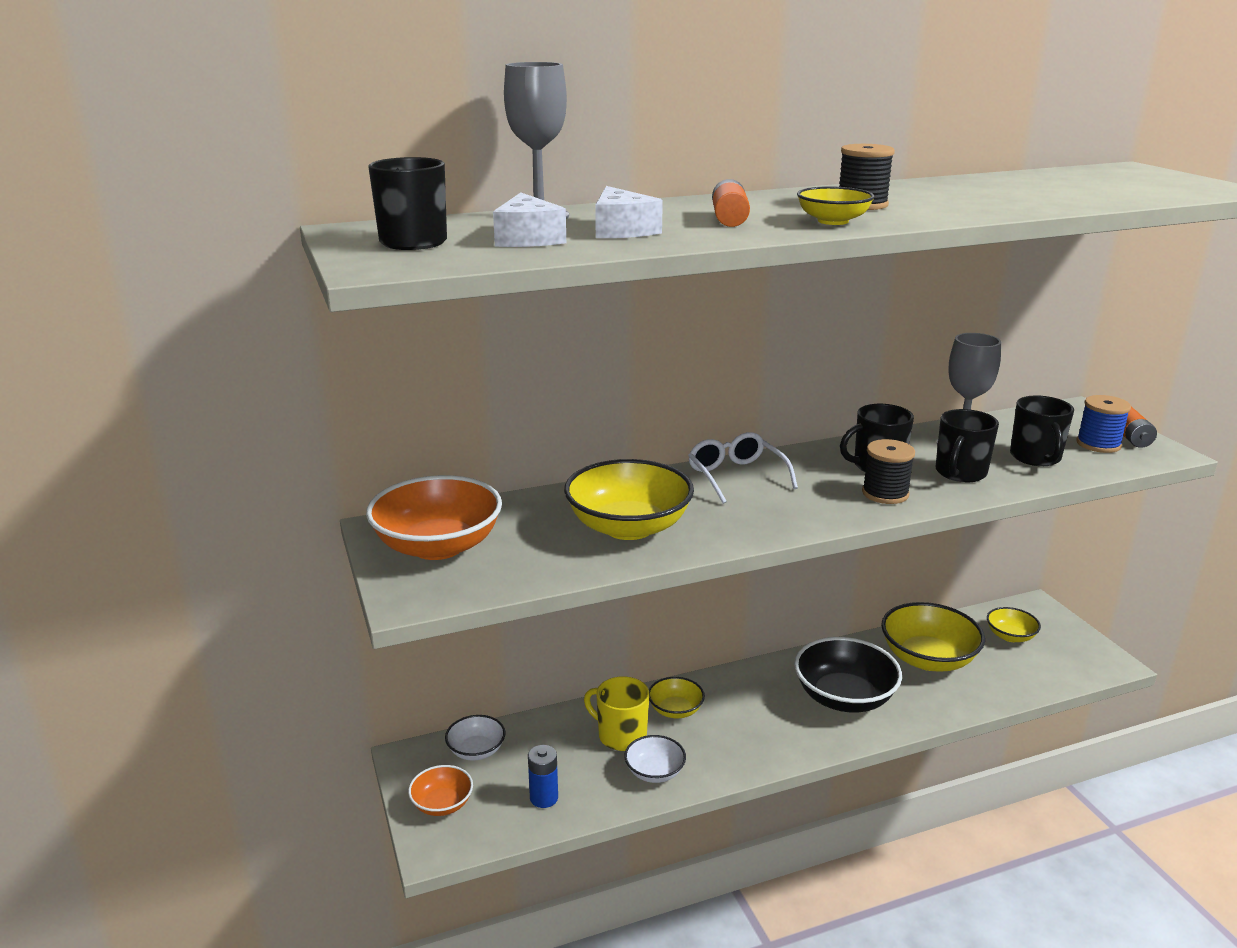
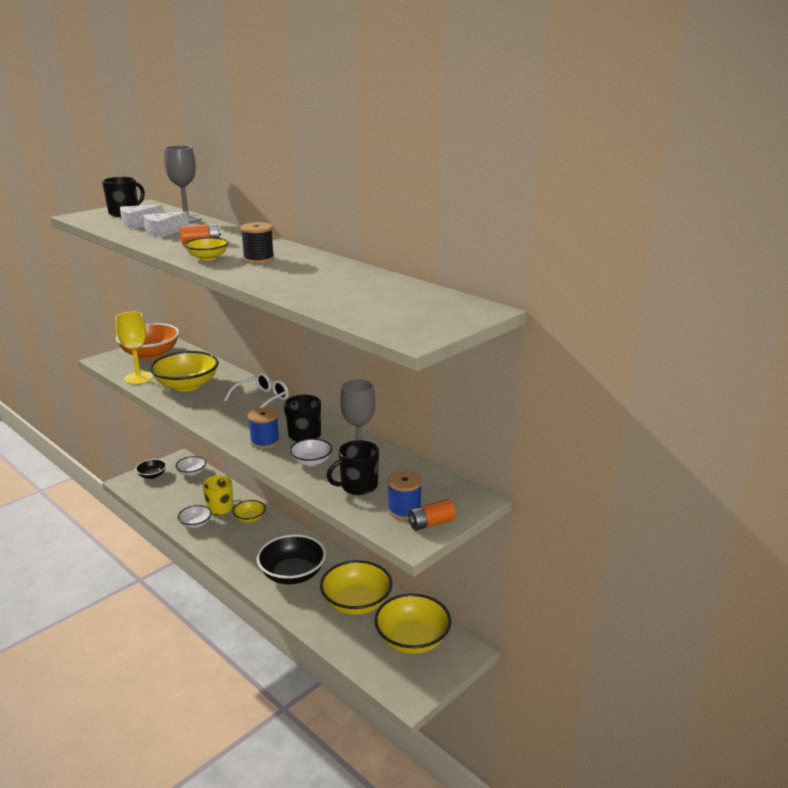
camera: 65 degrees right, 0 degrees up
(442, 804) = (152, 475): orange bowl -> black bowl
(544, 798) = (165, 499): blue battery -> none
(549, 568) = (138, 378): none -> yellow goblet
(885, 493) = (265, 441): black spool -> blue spool
(960, 473) = (311, 461): black mug -> white bowl
(1010, 636) = (412, 639): yellow bowl -> yellow bowl, size x1.88

